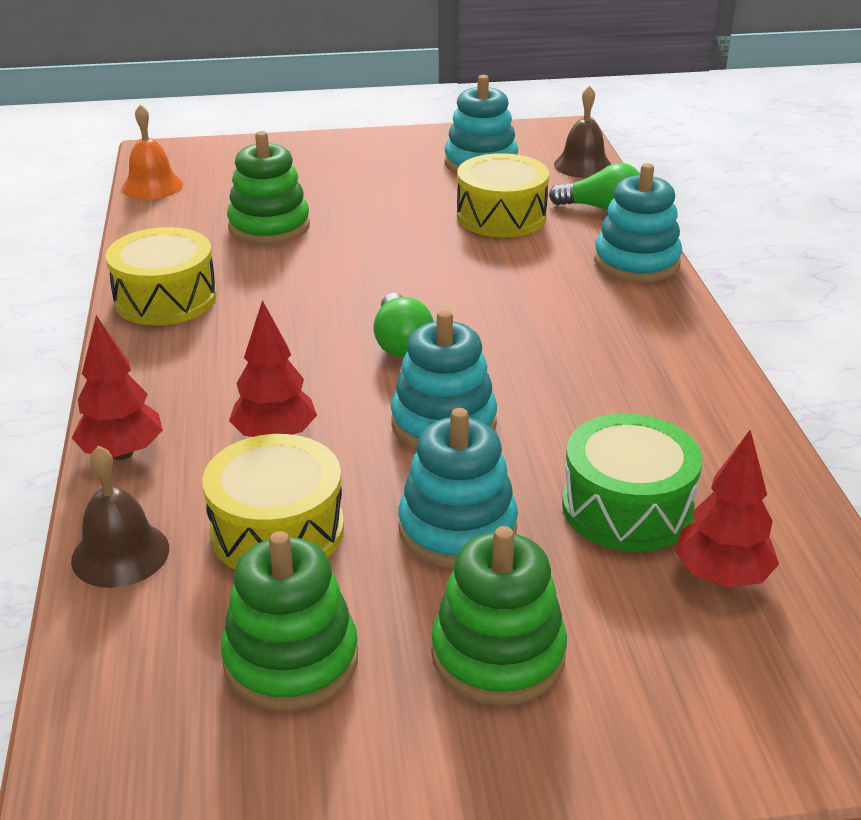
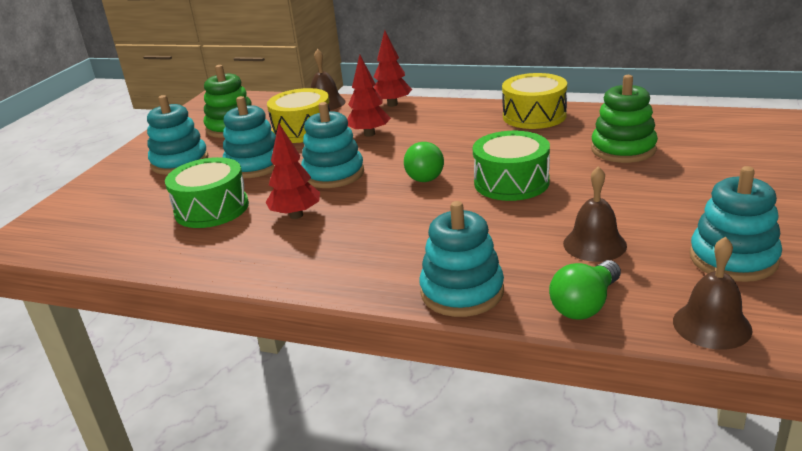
camera: 120 degrees right, 5 degrees down
(152, 186) = (716, 116): orange bell -> none
(394, 278) = (511, 182): none -> green drum
(401, 343) = (425, 174): green light bulb -> green light bulb turned 105 degrees counterclockwise
(498, 655) = (180, 162): green stacking toy -> turquoise stacking toy
(501, 216) = (594, 244): yellow drum -> brown bell
(721, 576) = (140, 220): red tree -> red tree (296, 215)

